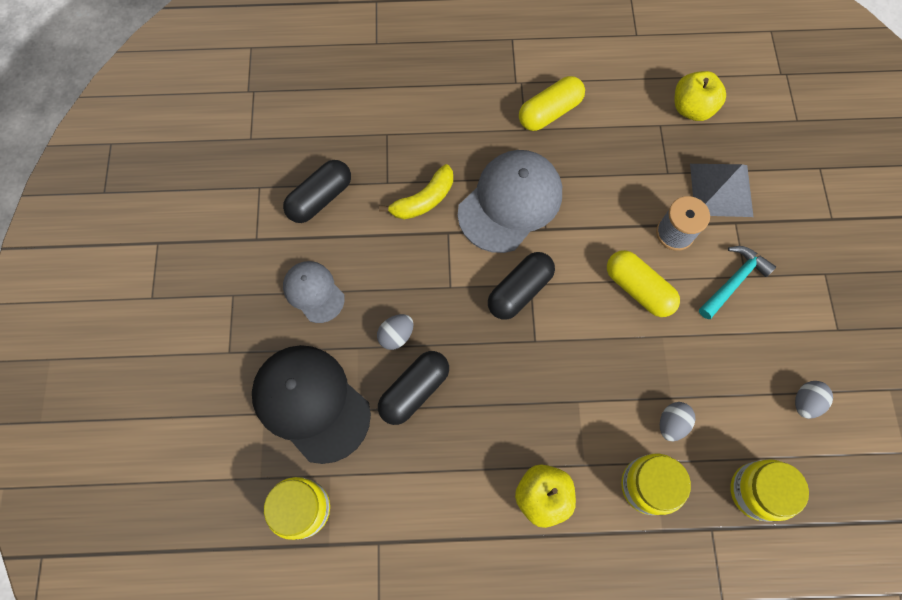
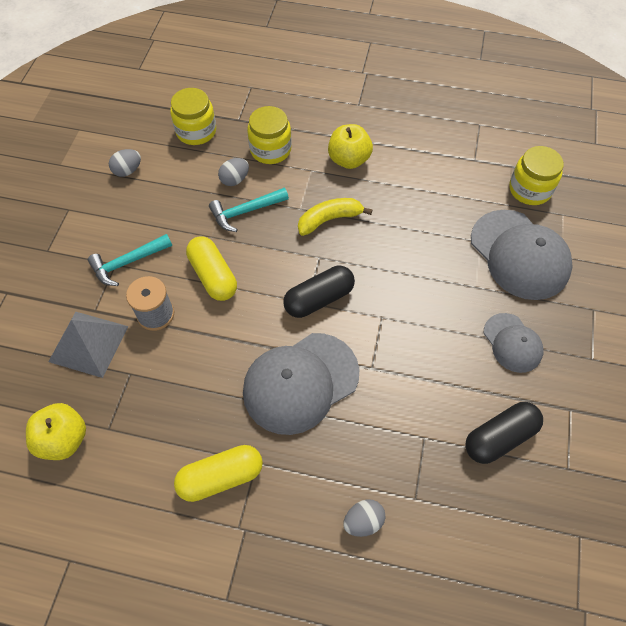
camera: 165 degrees left, 10 degrees down
(311, 403) = (519, 254): black cap -> grey cap
(396, 335) = (439, 288): grey egg -> grey egg (363, 521)
(414, 390) = (431, 244): black capsule -> none
(424, 200) = (389, 407): yellow banana -> yellow banana (329, 219)
(639, 379) = (245, 212): none -> turquoise hammer

